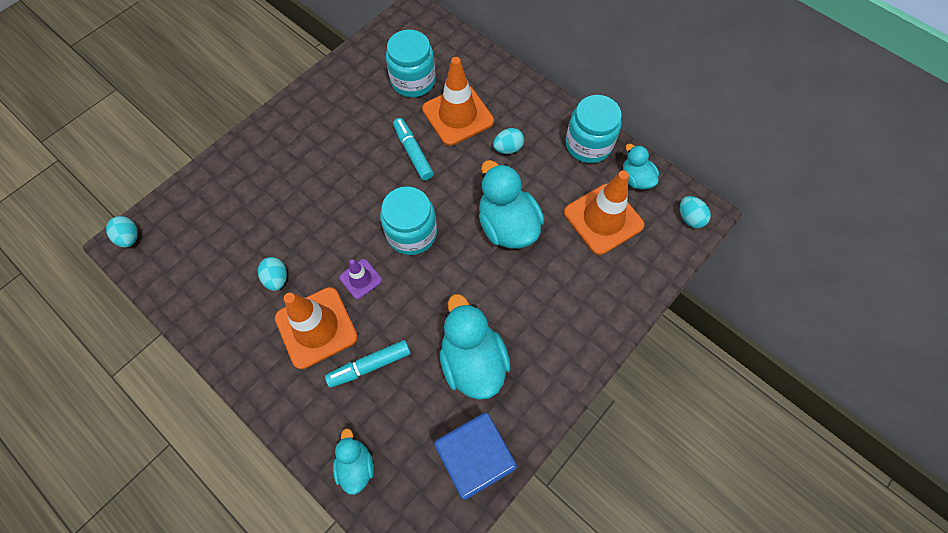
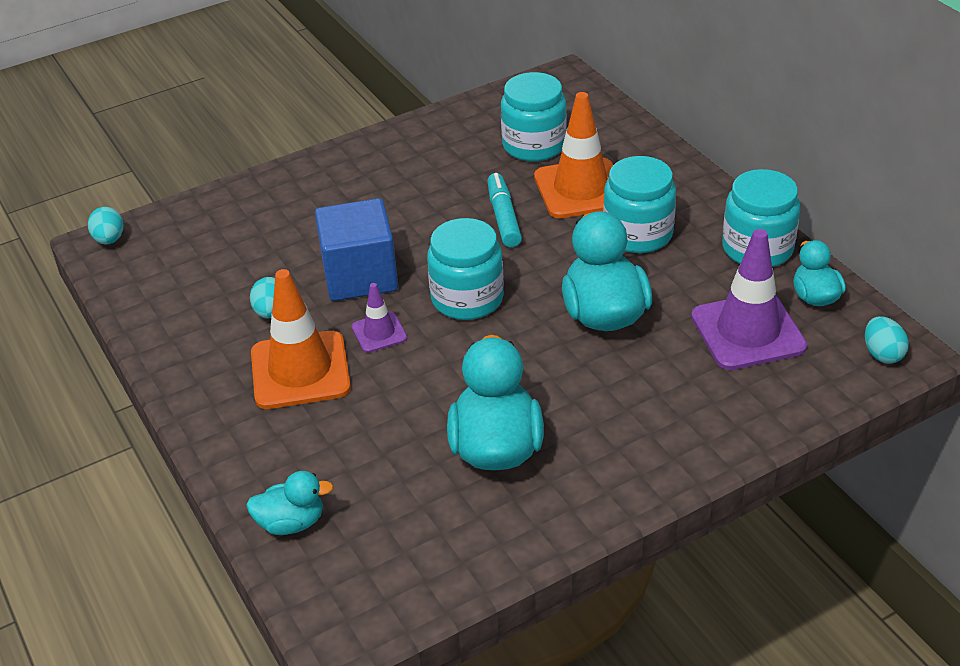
camera: 20 degrees right, 25 degrees down
(356, 465) = (291, 523): turquoise duck -> turquoise duck turned 75 degrees clockwise
(369, 365) = (353, 423): turquoise marker -> none
(475, 458) = (456, 552): blue cube -> blue cube (360, 276)
(508, 148) = (638, 234): turquoise egg -> turquoise jar
(603, 219) = (748, 332): orange traffic cone -> purple traffic cone

